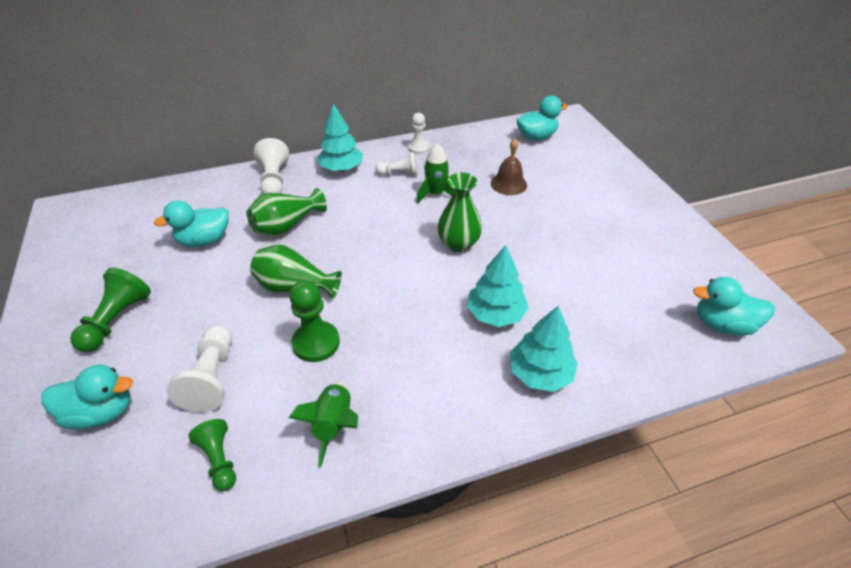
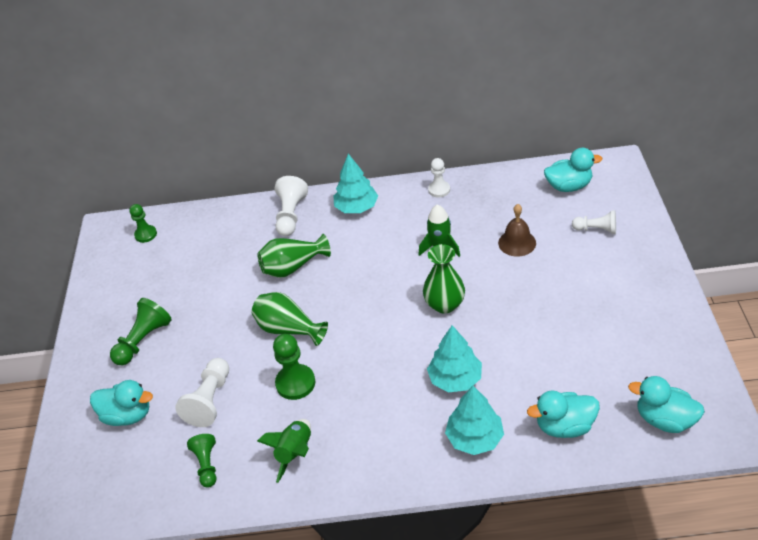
camera: 20 degrees right, 0 degrees up
(111, 211) = (146, 234): none -> green pawn
(204, 240) = (220, 274): turquoise duck -> turquoise duck (564, 426)
(399, 173) = (411, 219): white pawn -> white pawn (596, 229)

